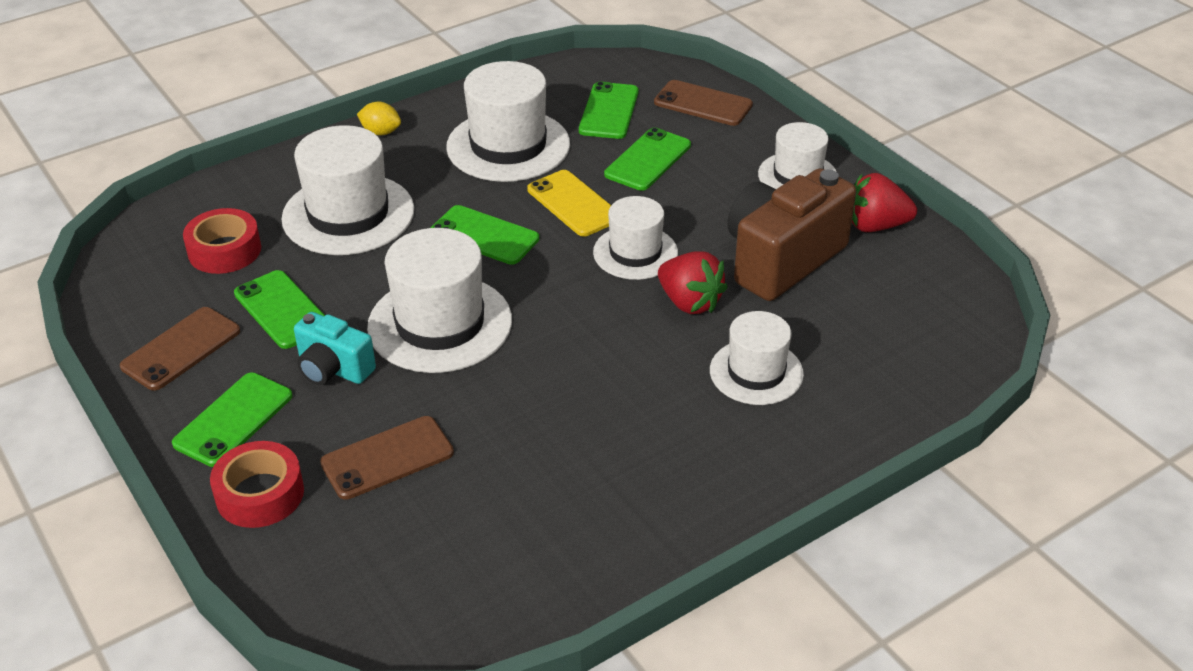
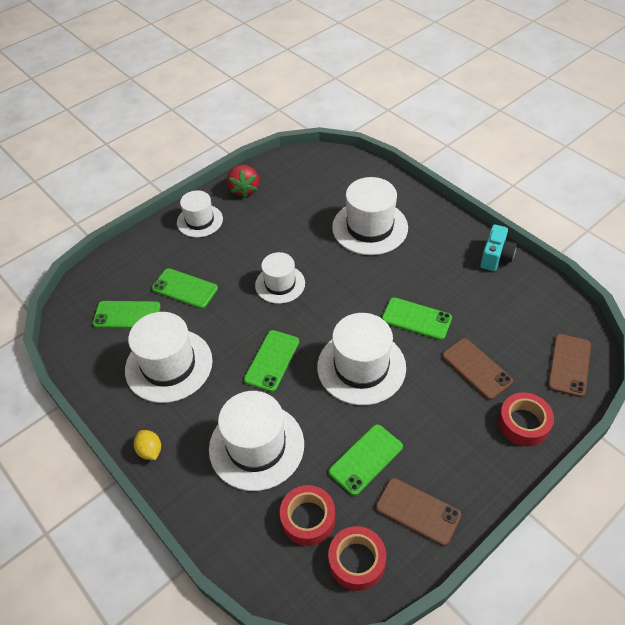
camera: 95 degrees left, 10 degrees up
(147, 285) = (357, 561): none -> red tape
(233, 420) = (472, 456): green phone -> green phone (416, 319)
(333, 369) = (414, 413): turquoise camera -> turquoise camera (495, 257)
(381, 132) = (150, 450): yellow lemon -> yellow lemon turned 45 degrees counterclockwise
(573, 204) = (234, 319): yellow phone -> none
(689, 302) = (320, 257): red strawberry -> none
(703, 104) = (120, 268): brown phone -> brown phone (569, 365)
(756, 372) = (370, 227): white hat -> white hat, size x1.60
(782, 260) = (278, 223): brown camera -> none

